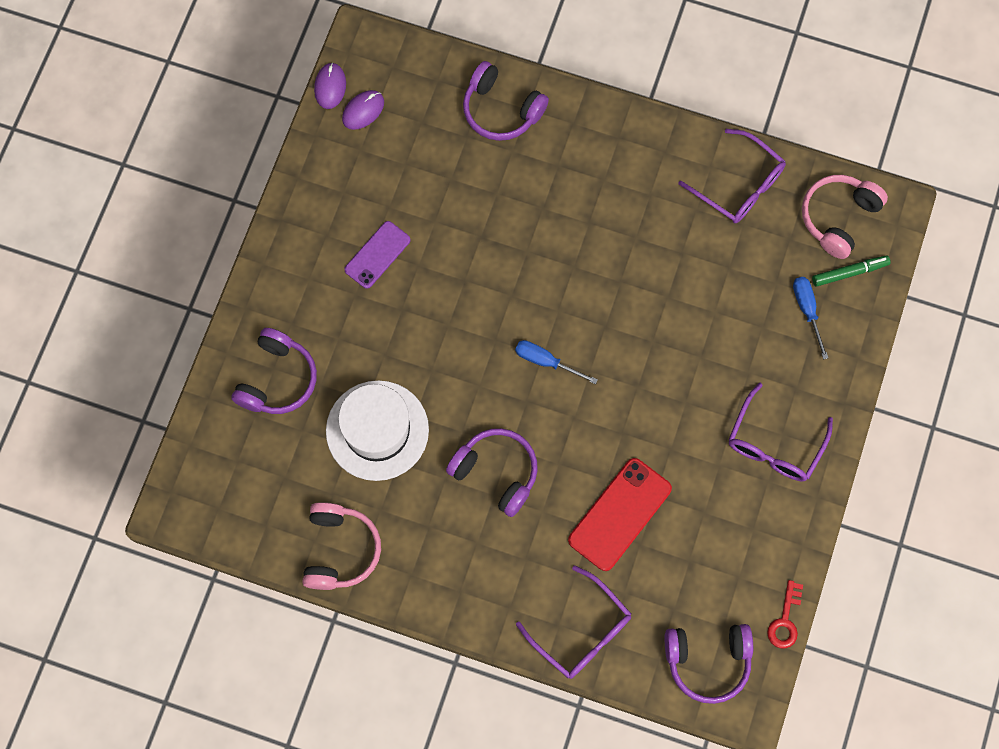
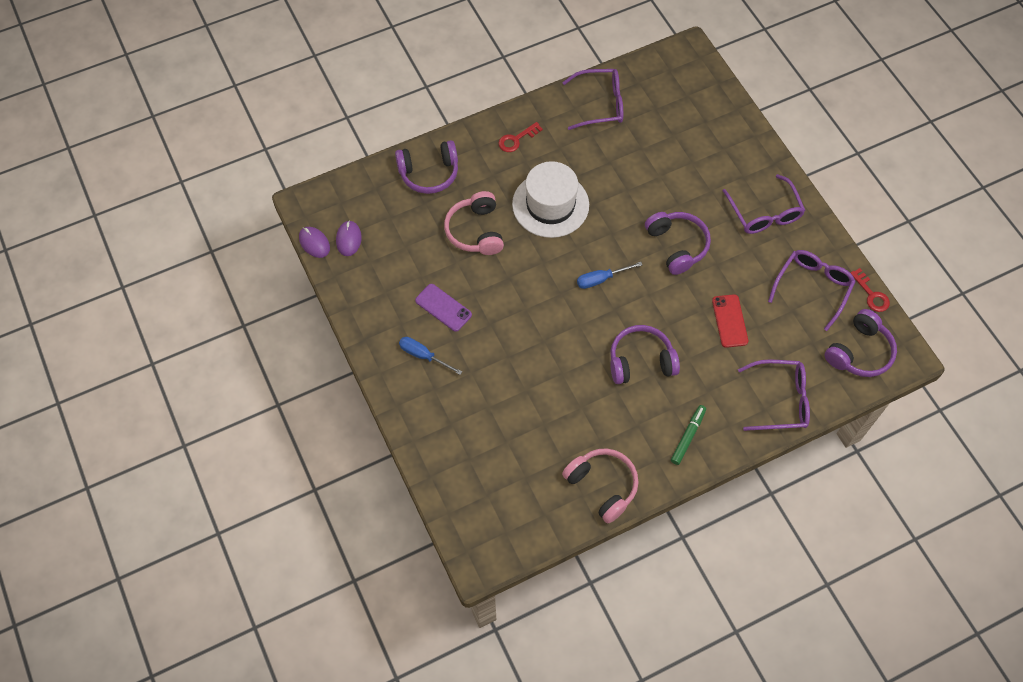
camera: 45 degrees left, 10 degrees down
(277, 379) = (460, 427): purple headphones -> purple headphones (677, 246)
(377, 255) = (443, 307): purple phone -> purple phone turned 45 degrees counterclockwise
(377, 430) = (549, 401): white hat -> white hat (550, 204)
(618, 149) = (516, 139): none -> red key
(619, 514) = (729, 321): red phone -> red phone, size x0.65
(735, 559) = (812, 287): none -> purple glasses
(807, 310) = (704, 135): blue screwdriver -> blue screwdriver (423, 356)
(838, 217) = (667, 78): pink headphones -> pink headphones (476, 231)
(849, 272) = (703, 99): green marker -> green marker (688, 436)

